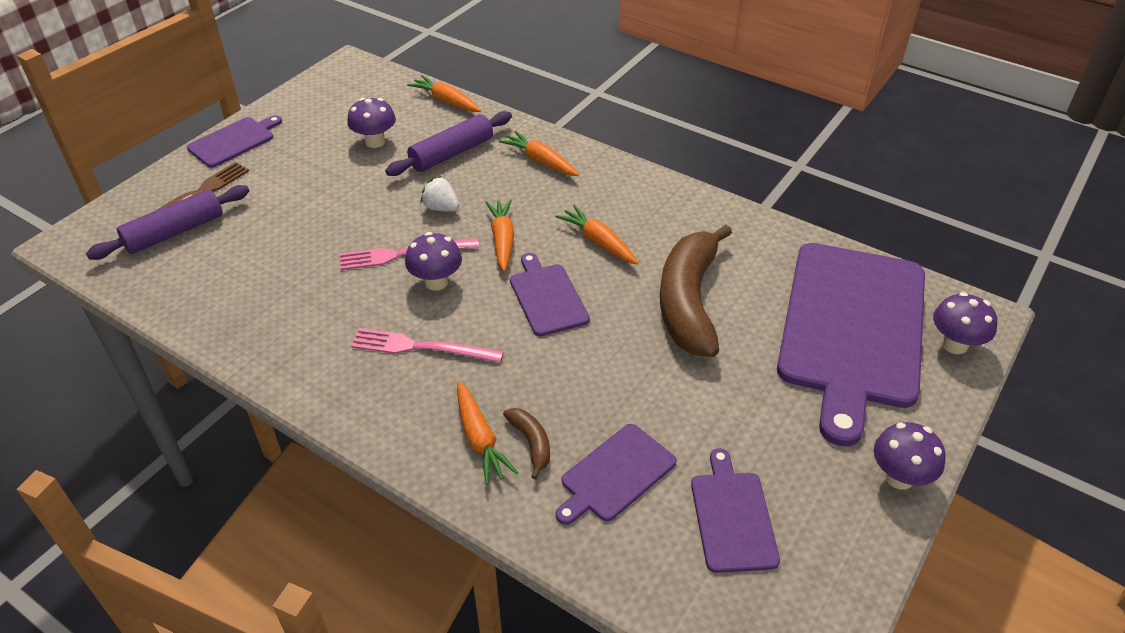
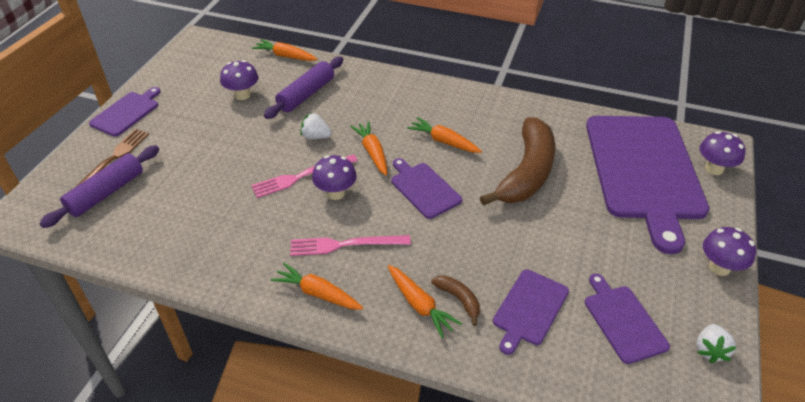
camera: 15 degrees left, 0 degrees up
(540, 161) = (376, 89): orange carrot -> orange carrot (317, 293)
(689, 301) = (526, 173): brown banana -> brown banana turned 150 degrees counterclockwise
(834, 581) = (710, 350): none -> white strawberry

